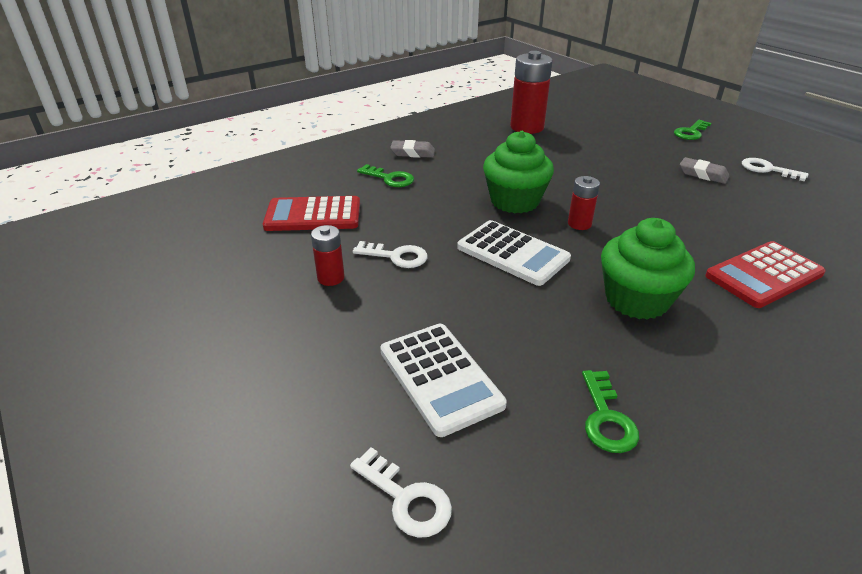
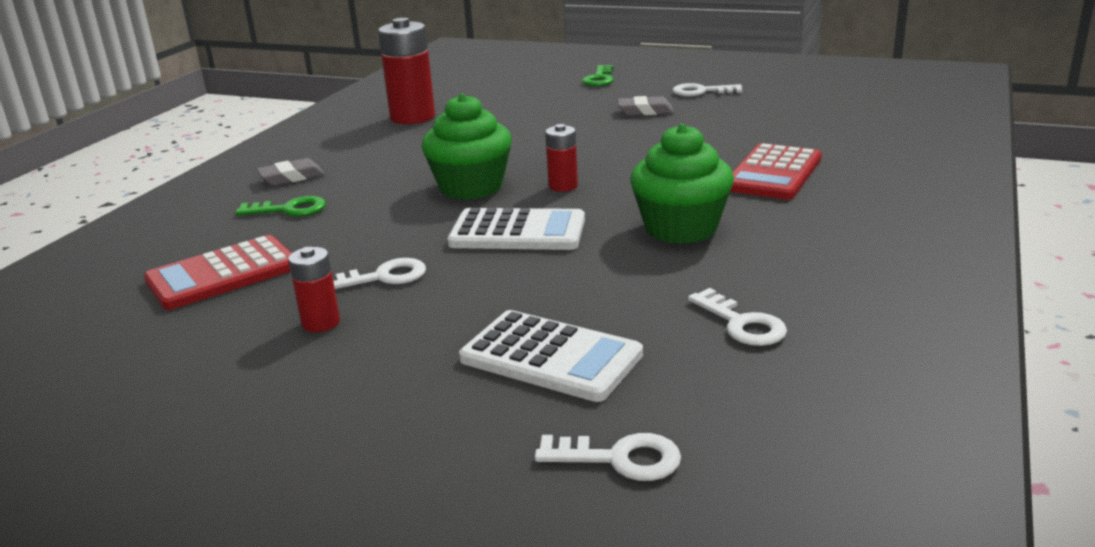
camera: 30 degrees left, 10 degrees down
(606, 418) = (742, 324): green key -> white key

